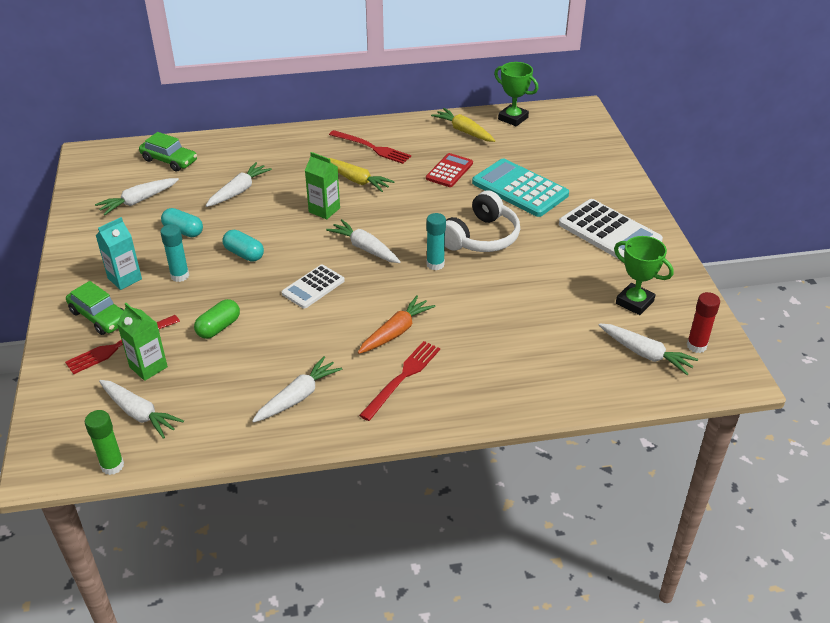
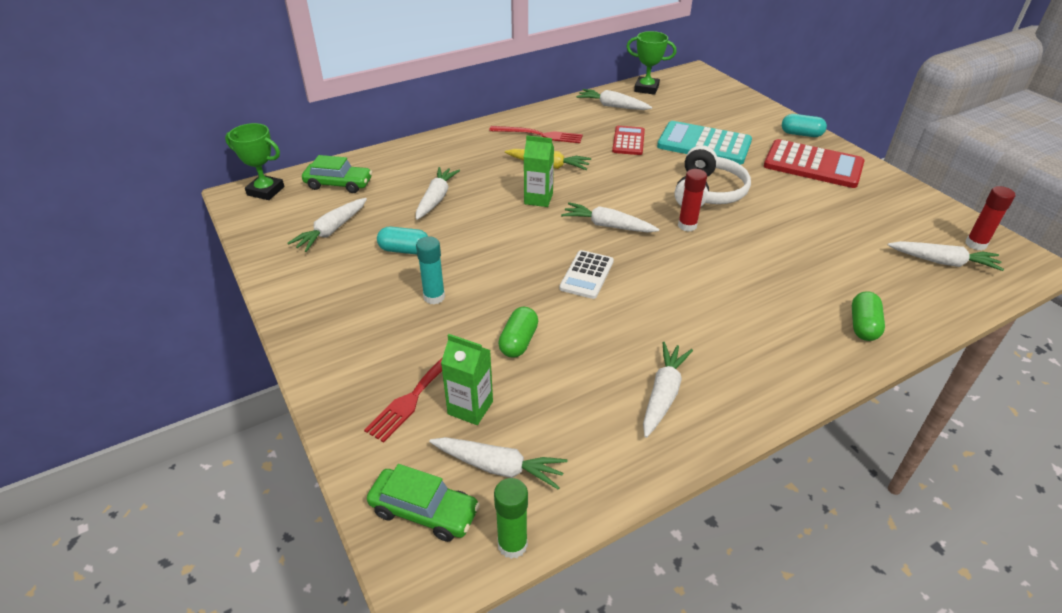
camera: 20 degrees left, 0 degrees up
(99, 317) = (370, 365): green car -> green car (424, 511)
(125, 279) = (372, 315): turquoise carton -> none
(244, 254) = (488, 258): turquoise capsule -> turquoise capsule (801, 134)
(396, 332) = (705, 299): orange carrot -> none
(402, 378) = (751, 344): red fork -> none
(435, 264) = (687, 226): turquoise glue stick -> red glue stick
(464, 131) = (612, 106): yellow carrot -> white carrot
(513, 389) = (863, 326): none -> green capsule
(609, 232) = (813, 165): white calculator -> red calculator
(634, 302) = (890, 219): green trophy -> green trophy (266, 191)

